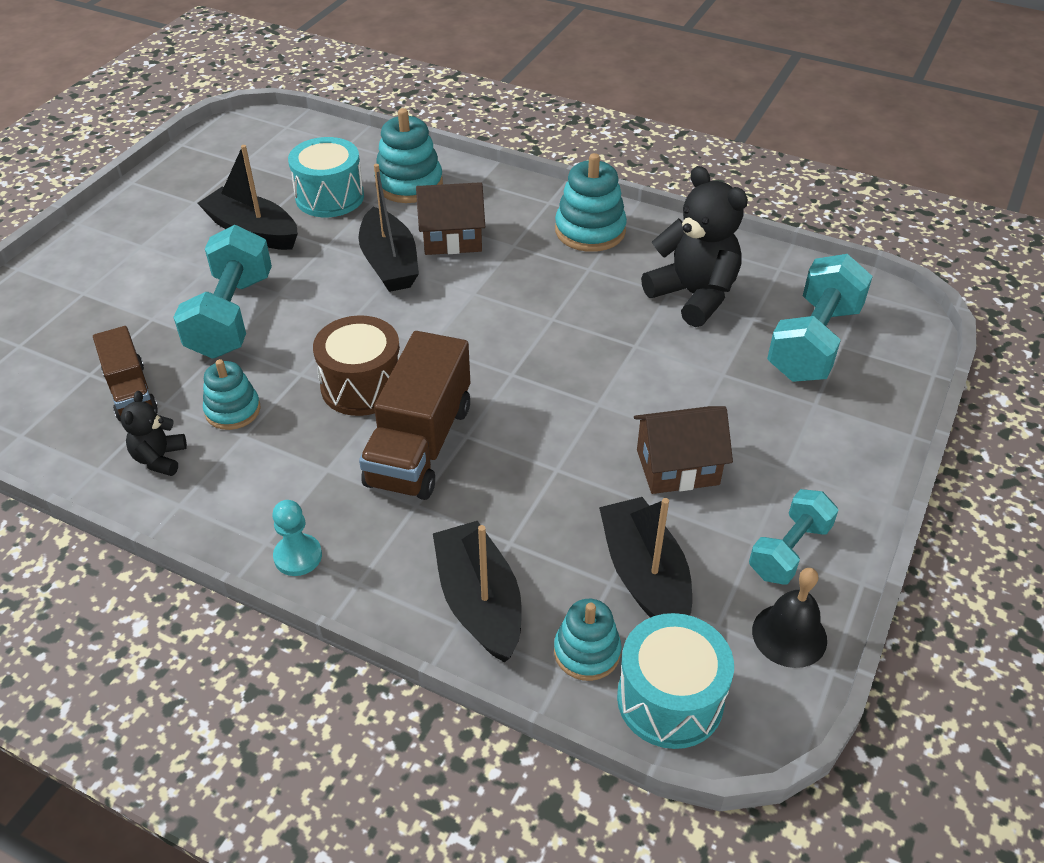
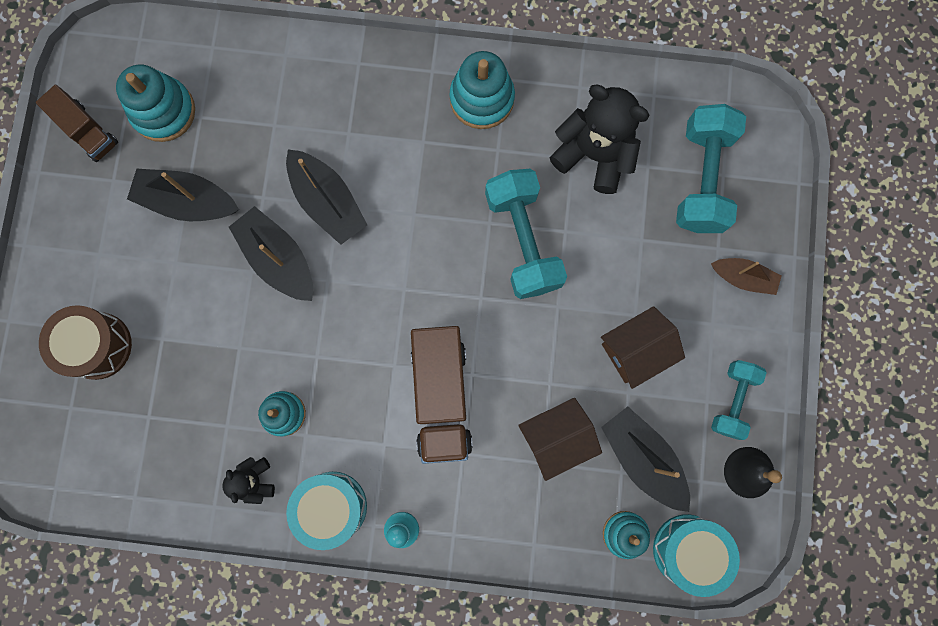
camera: 20 degrees left, 35 degrees up
(130, 391) = (192, 423): brown truck -> brown truck (87, 131)
(232, 316) = (227, 312): turquoise dumbbell -> turquoise dumbbell (523, 240)
(329, 197) = (233, 131): turquoise drum -> turquoise drum (332, 506)
(362, 386) = (371, 352): brown drum -> brown drum (97, 345)
(409, 184) = (297, 88): turquoise stacking toy -> turquoise stacking toy (163, 111)
(452, 239) = (367, 151): brown house -> brown house (556, 438)
(479, 602) = (541, 521): black boat -> black boat (278, 259)
(839, 437) = (743, 278): none -> brown boat

